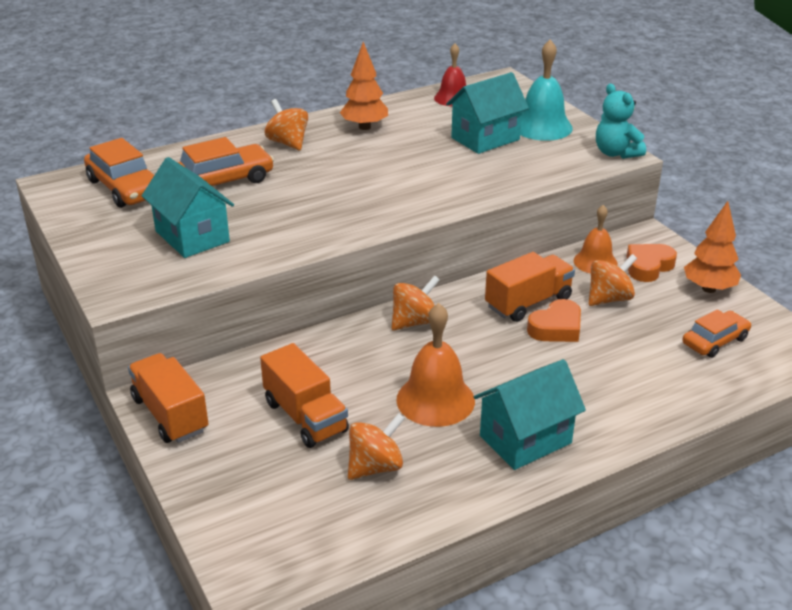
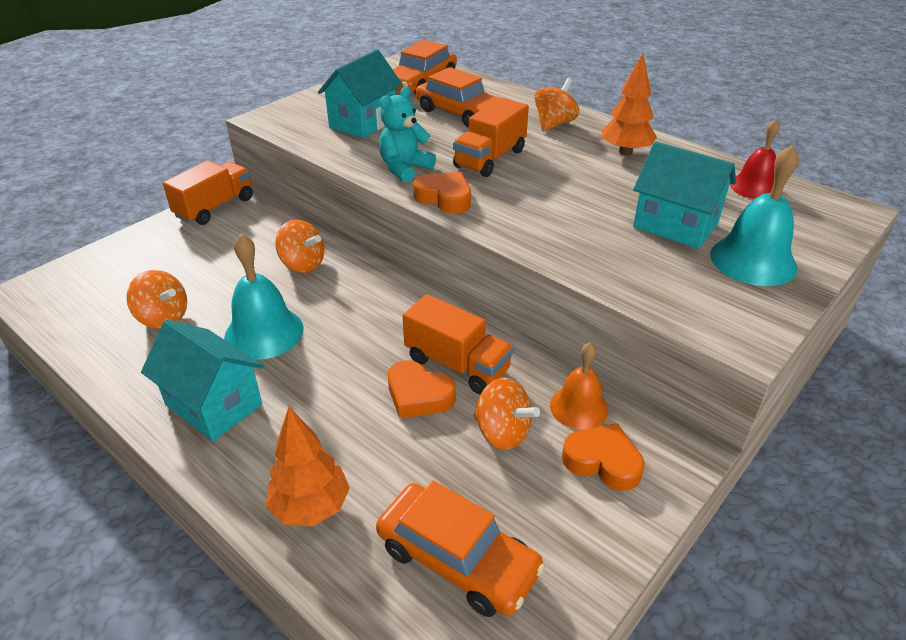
camera: 70 degrees right, 5 degrees up
(305, 417) = (224, 267): orange truck -> orange truck (490, 159)
(382, 219) = (444, 198): none -> orange heart
(414, 322) = (384, 294): orange spinning top -> orange spinning top (302, 264)
(435, 400) = (264, 332): orange bell -> turquoise bell
(616, 153) = (743, 333): turquoise teddy bear -> turquoise teddy bear (404, 168)
(709, 289) = (588, 538): orange tree -> orange tree (311, 507)
(715, 341) = (457, 559): orange car -> orange car, size x1.52

